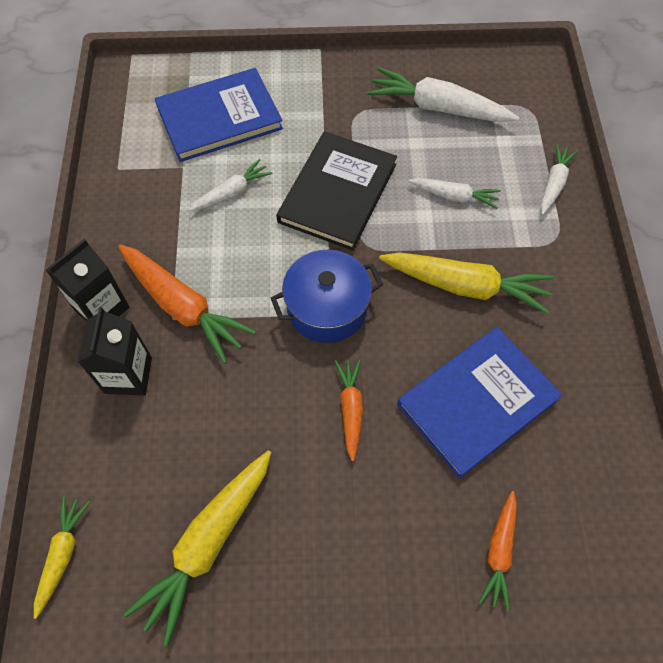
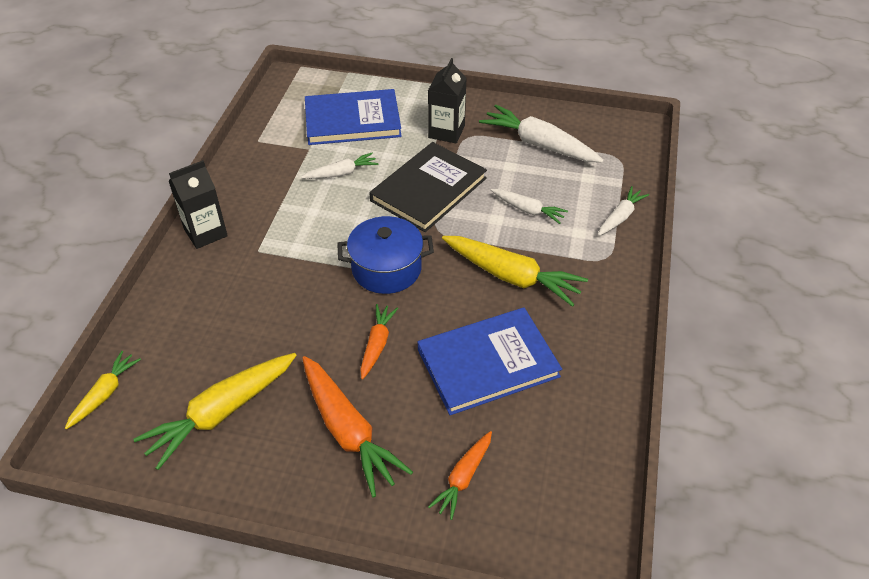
camera: 15 degrees right, 15 degrees down
(128, 375) = (207, 282): black carton -> black carton (446, 132)
(183, 307) = (270, 244): orange carrot -> orange carrot (348, 431)

